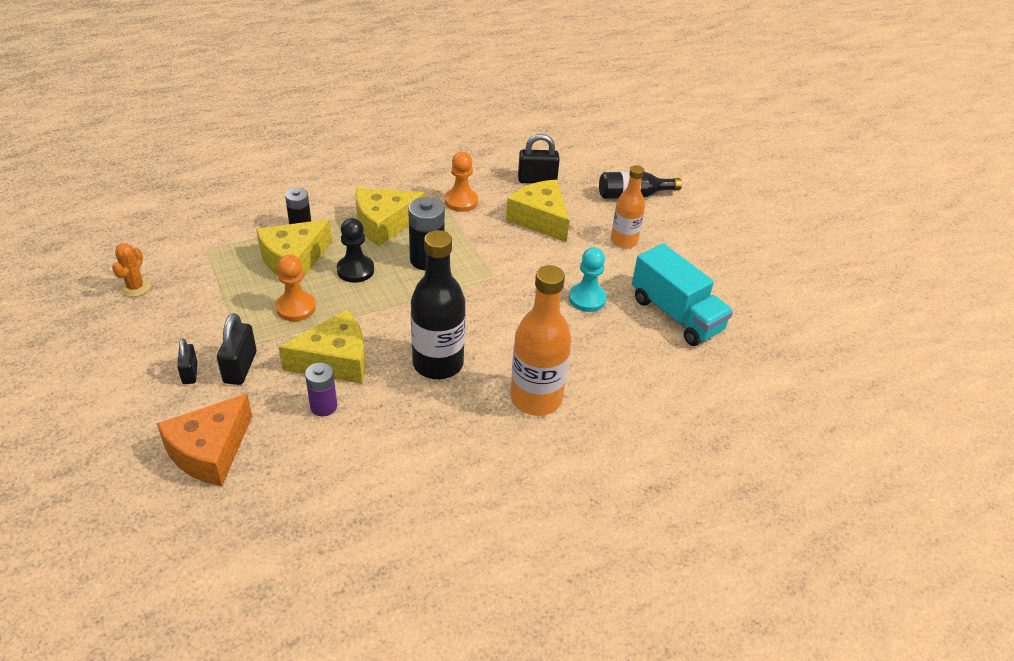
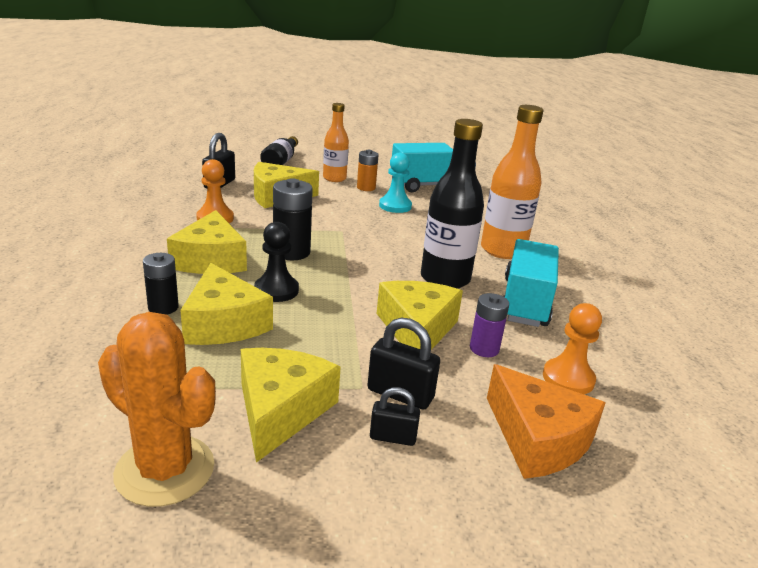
camera: 70 degrees left, 15 degrees down
(135, 287) = (165, 470): orange cactus -> orange cactus, size x1.93
(202, 315) = (281, 410): none -> yellow cheese
(296, 307) = (314, 337): orange pawn -> orange pawn (568, 378)
(425, 427) = (525, 302): none -> turquoise truck
(619, 268) = (366, 188): none -> orange battery

